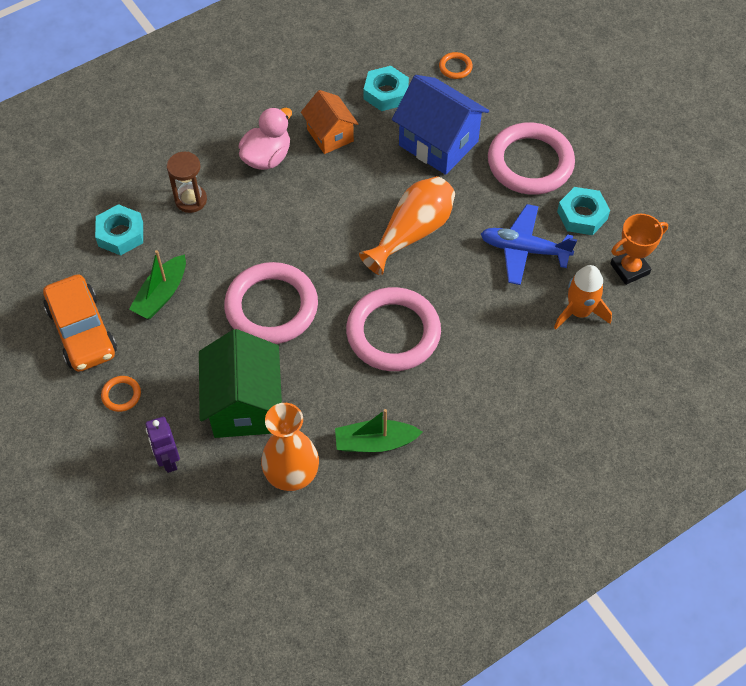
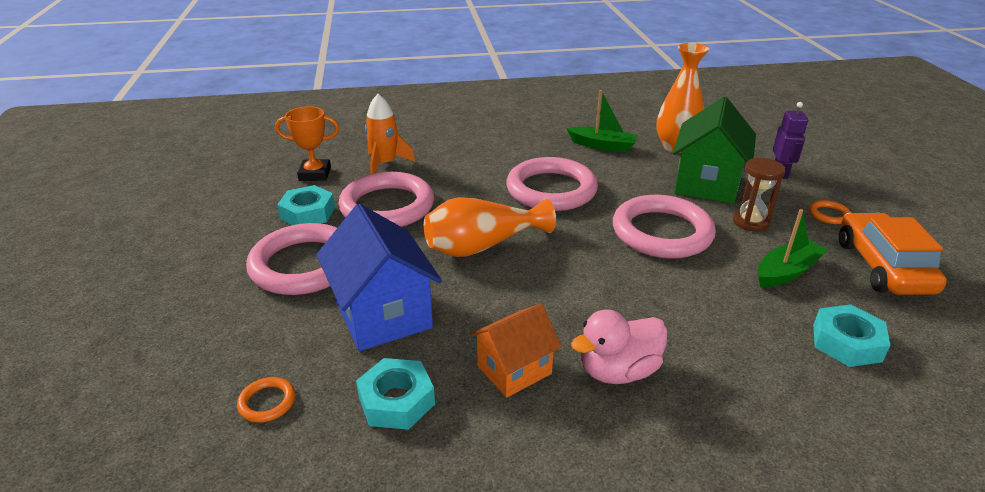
camera: 155 degrees left, 25 degrees down
(191, 200) = (742, 352): brown hourglass -> brown hourglass (750, 222)
(330, 135) = (514, 370): orange house -> orange house turned 60 degrees clockwise
(524, 250) = (387, 206): blue plane -> pink ring

